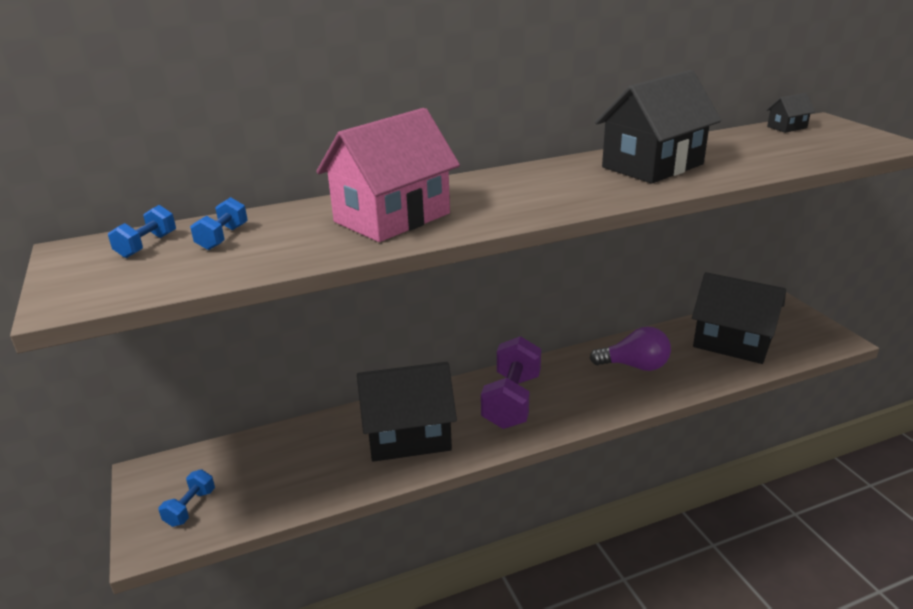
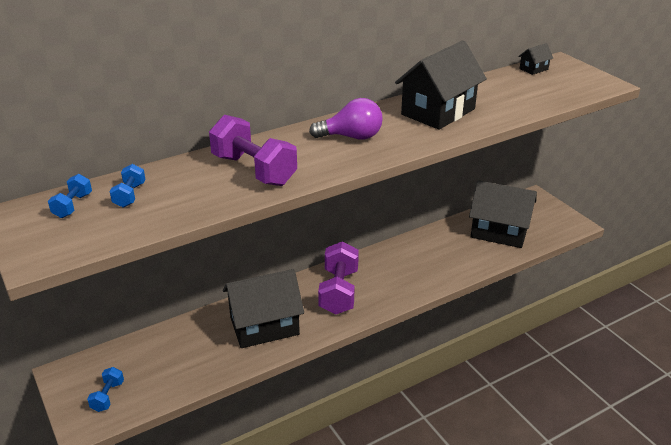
camera: 10 degrees left, 5 degrees up
(392, 217) = (254, 170): pink house -> purple dumbbell
(635, 366) = (428, 256): purple light bulb -> purple light bulb (351, 137)

